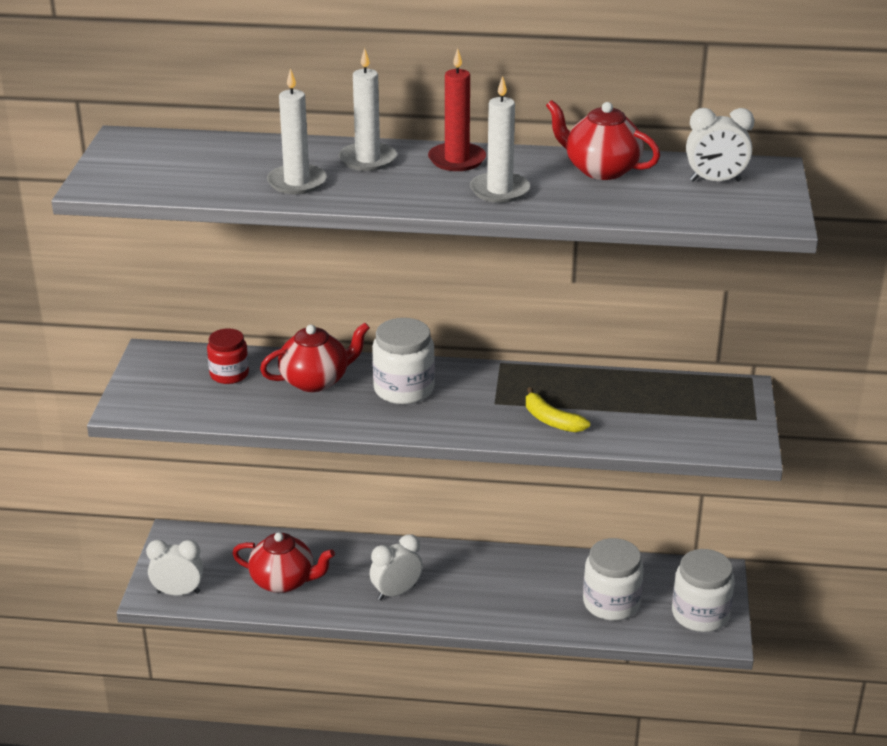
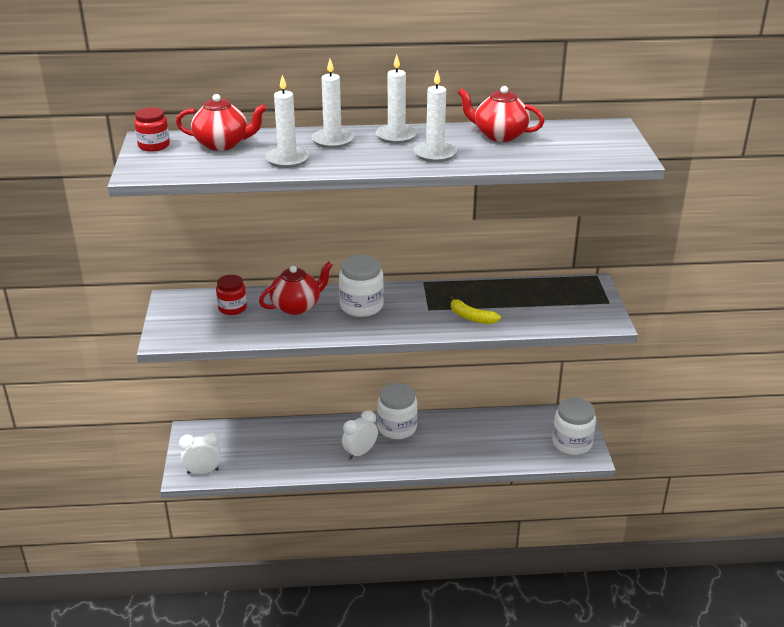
camera: 10 degrees left, 0 degrees up
(129, 148) = (154, 145): none -> red jar
(284, 581) = (278, 454): red teapot -> red teapot (223, 144)
(457, 160) = (396, 136): red candle -> white candle
(611, 603) = (510, 442): white jar -> white jar (397, 428)
(715, 181) = (580, 137): white clock -> none

